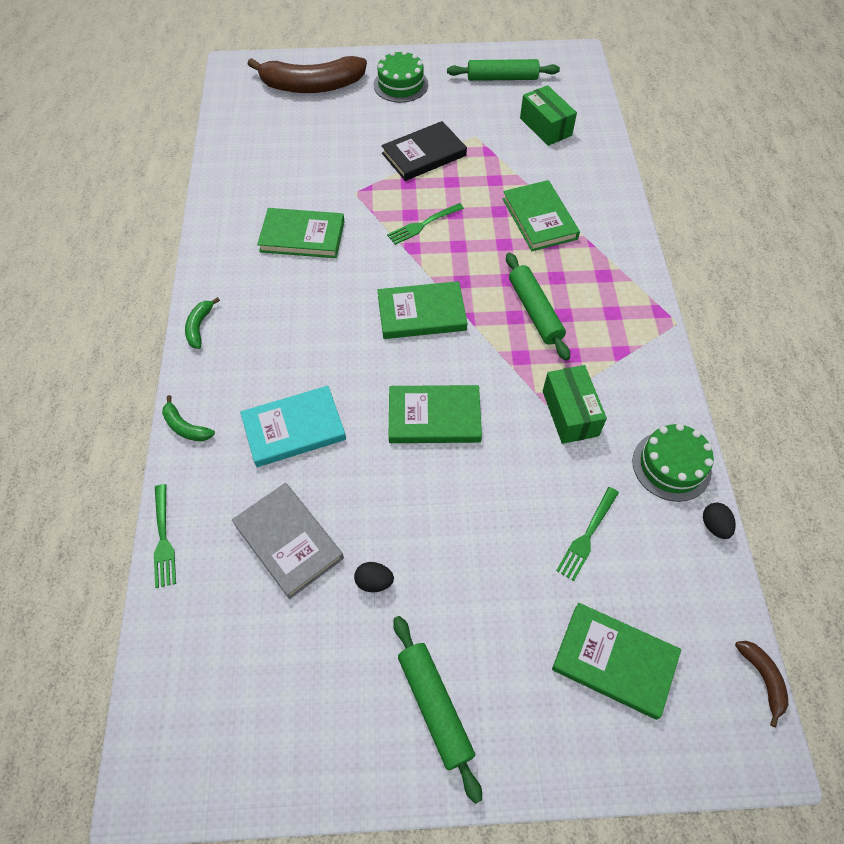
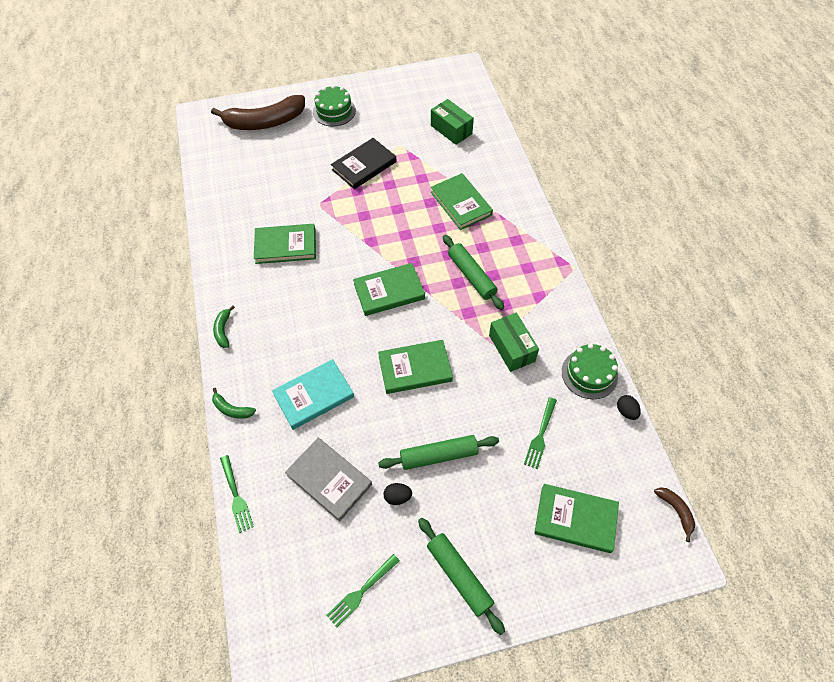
camera: 10 degrees left, 0 degrees up
(423, 225) = (375, 222): green fork -> green fork (361, 591)
(502, 78) = (411, 95): green rolling pin -> green rolling pin (438, 456)

